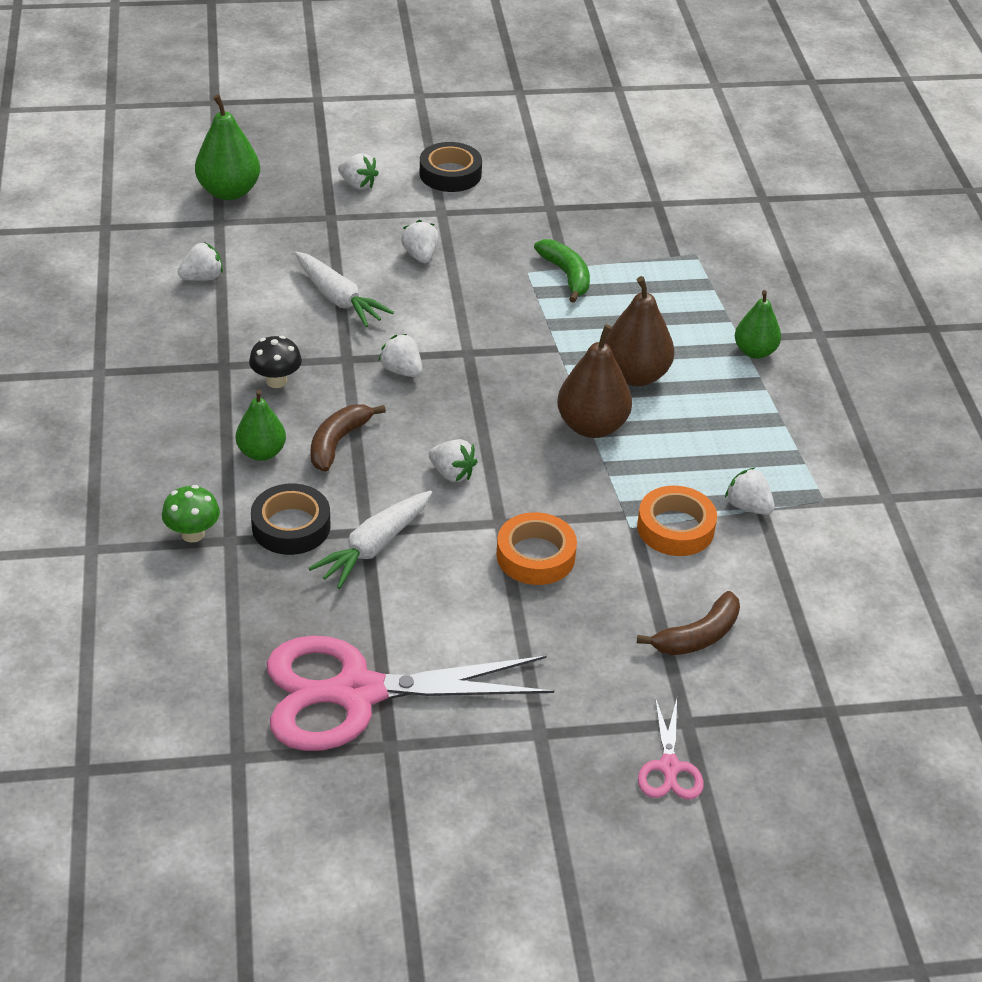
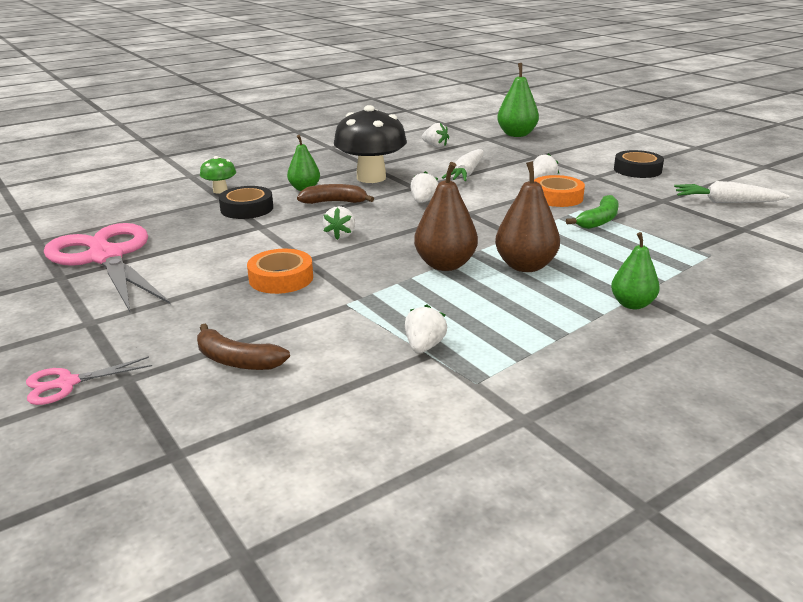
camera: 65 degrees right, 15 degrees down
(276, 381) = (371, 178): black mushroom -> black mushroom, size x2.10
(358, 184) = (579, 154): white strawberry -> none
(374, 547) = (247, 231): white carrot -> white carrot (726, 202)
(675, 528) = (363, 321): orange tape -> orange tape (557, 197)

